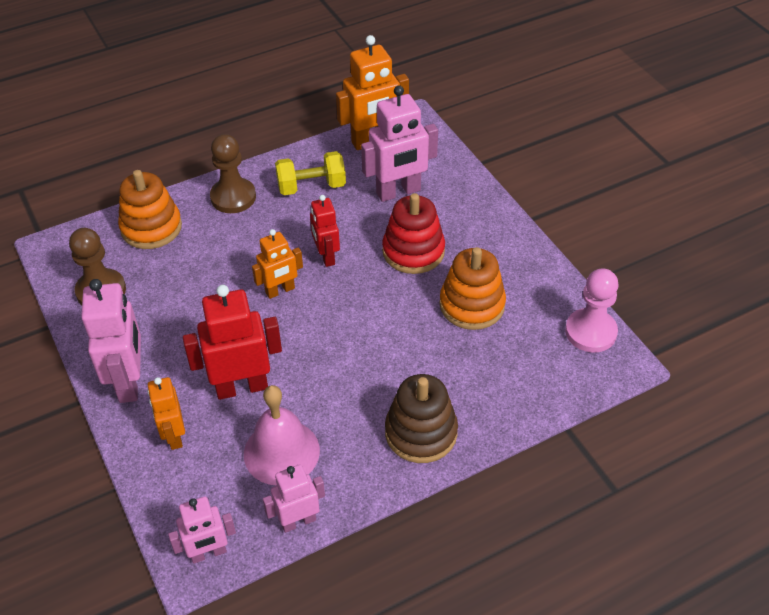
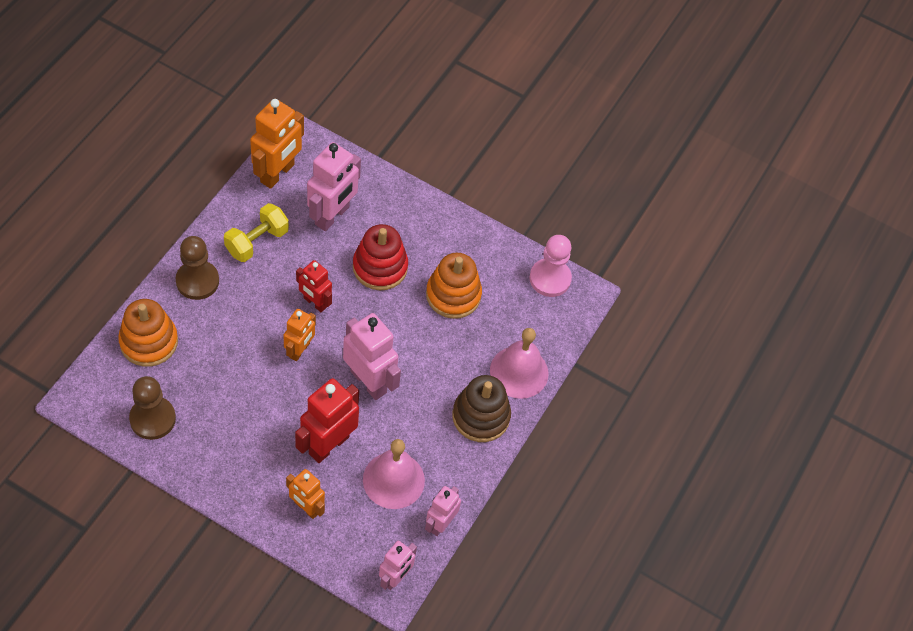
camera: 40 degrees left, 10 degrees up
(129, 382) = (239, 483): pink robot -> pink robot (369, 381)
(494, 407) = (519, 372): none -> pink bell

